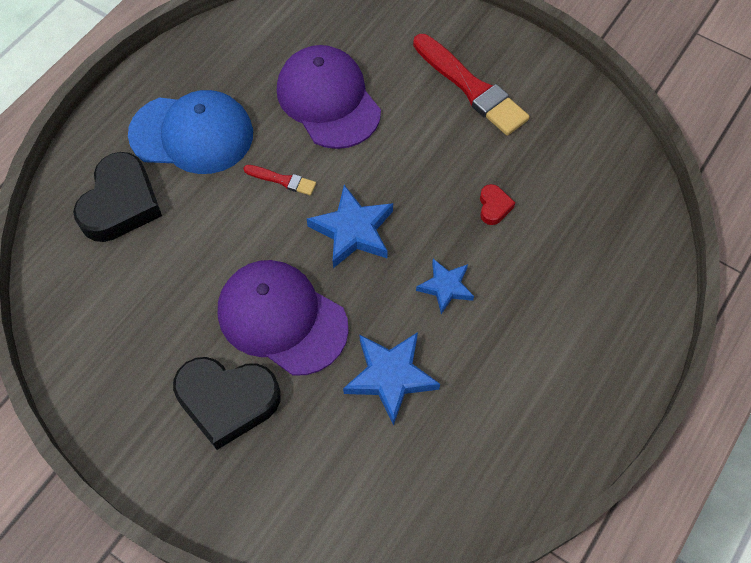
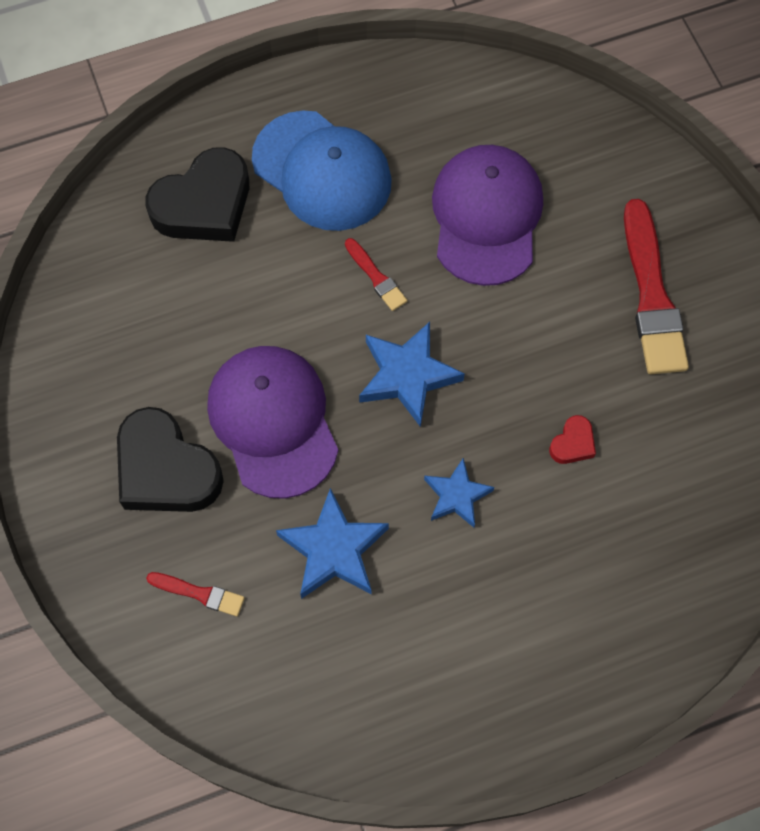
camera: 35 degrees right, 5 degrees up
(317, 471) = (199, 593): none -> red brush

